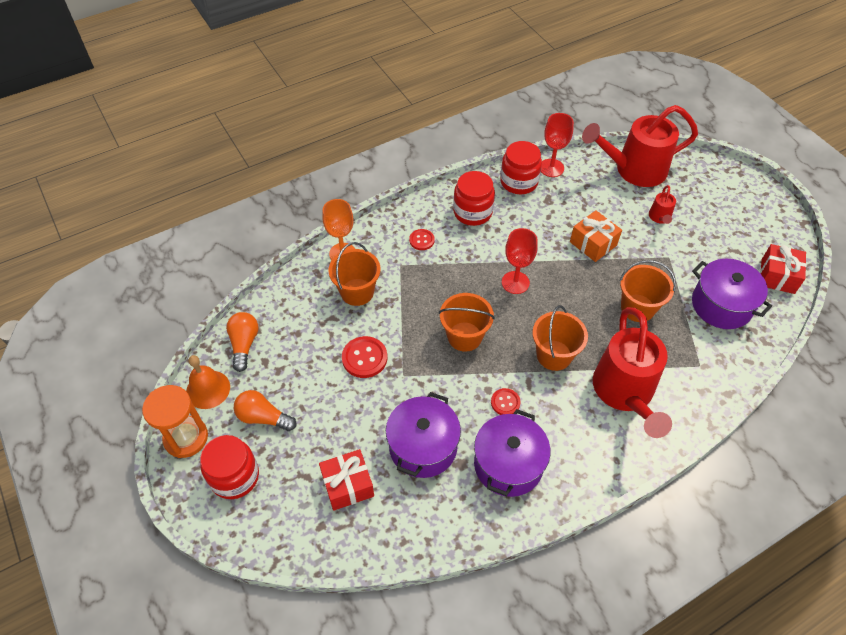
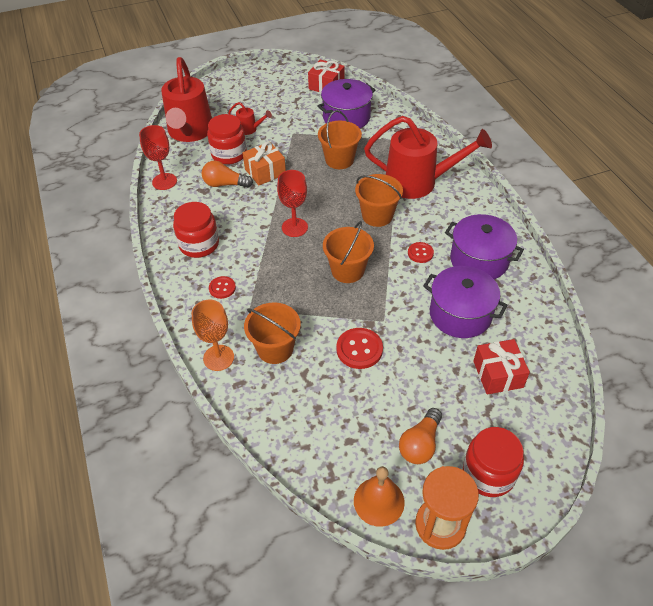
camera: 80 degrees left, 5 degrees down
(244, 344) = (323, 461): orange light bulb -> orange light bulb (225, 184)
(519, 182) = (173, 206): red jar -> red jar (229, 154)

